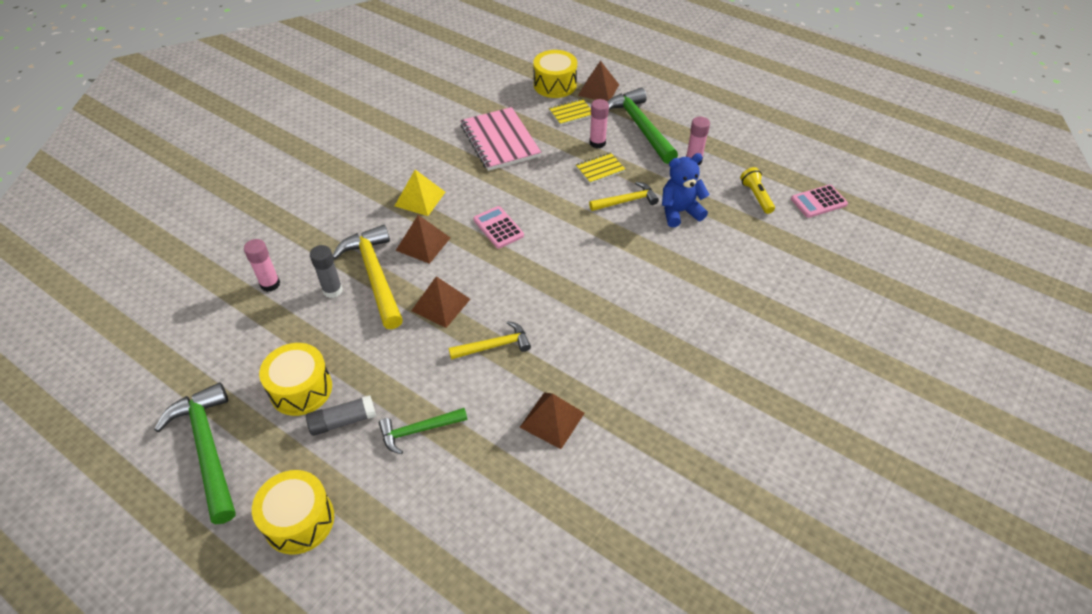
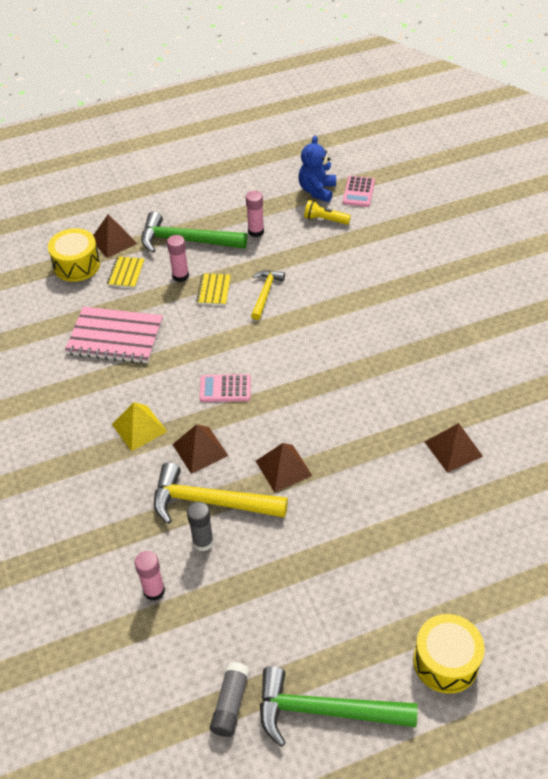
camera: 55 degrees left, 0 degrees up
(301, 389) = (305, 610): yellow drum -> none
(343, 421) = (363, 591): grey glue stick -> grey glue stick (230, 704)
(418, 431) = (408, 540): green hammer -> none
(494, 345) = (355, 451): yellow hammer -> none
(679, 212) = (304, 269): blue teddy bear -> blue teddy bear (317, 191)

